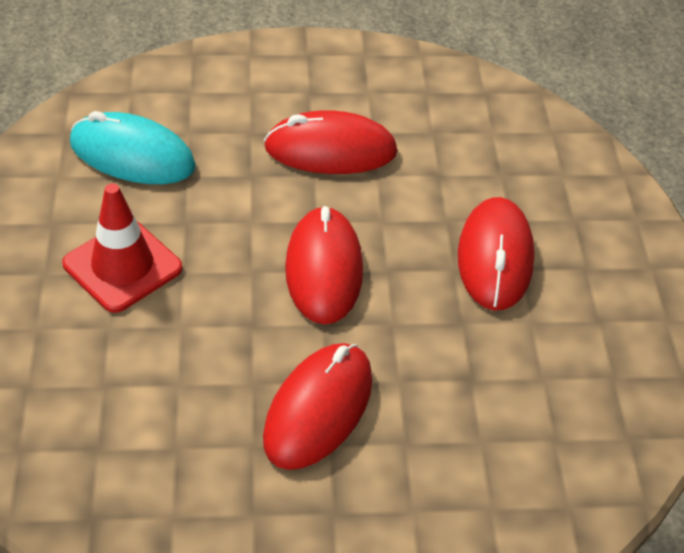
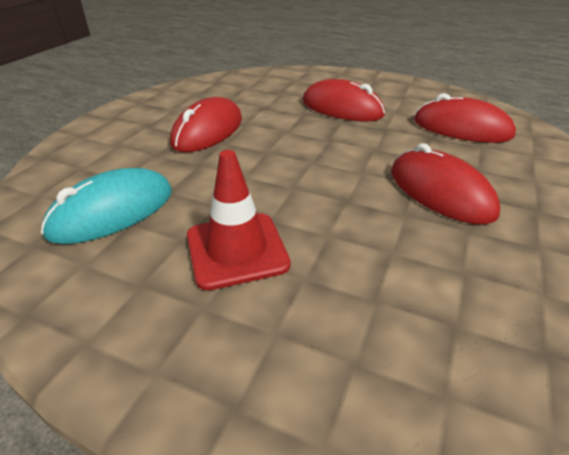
camera: 60 degrees left, 10 degrees down
(324, 269) = (312, 159): red mouse -> red mouse (461, 128)

